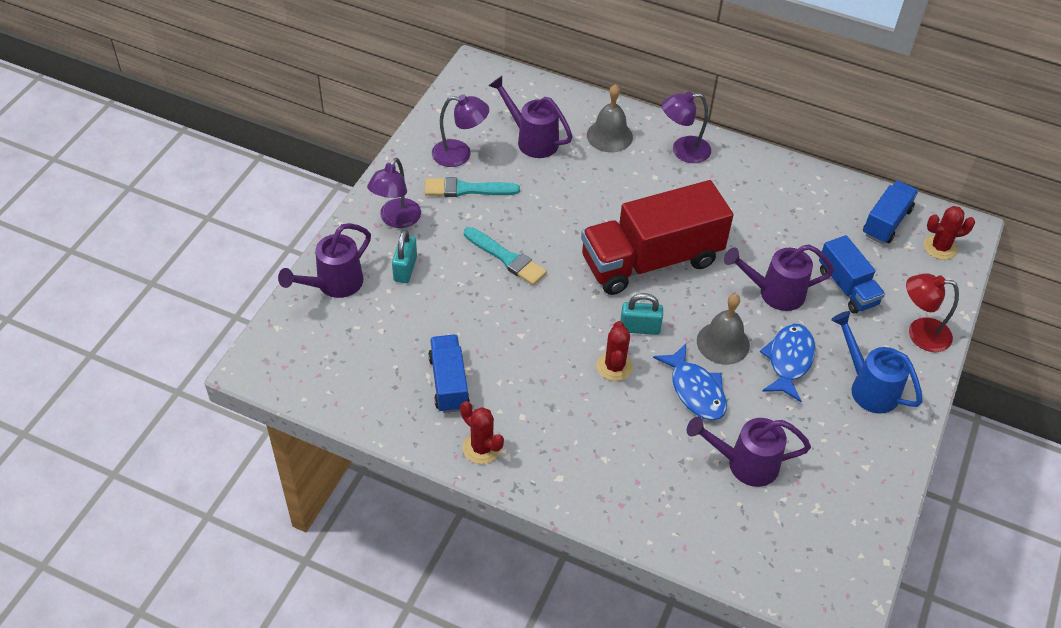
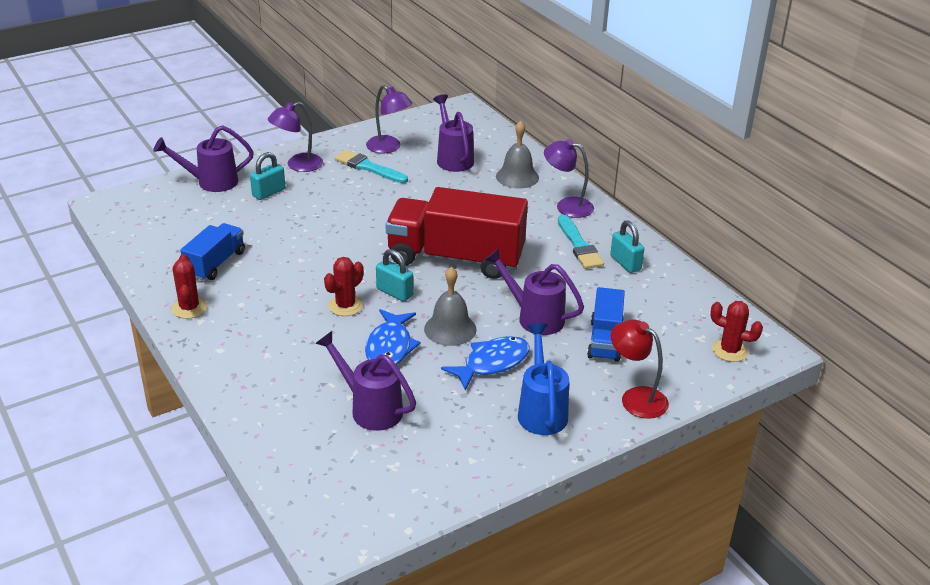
camera: 35 degrees right, 15 degrees down
(507, 258) = (347, 214): turquoise brush -> turquoise brush (579, 245)
(787, 194) = (625, 263): none -> turquoise padlock
(886, 222) = (697, 314): blue truck -> none

